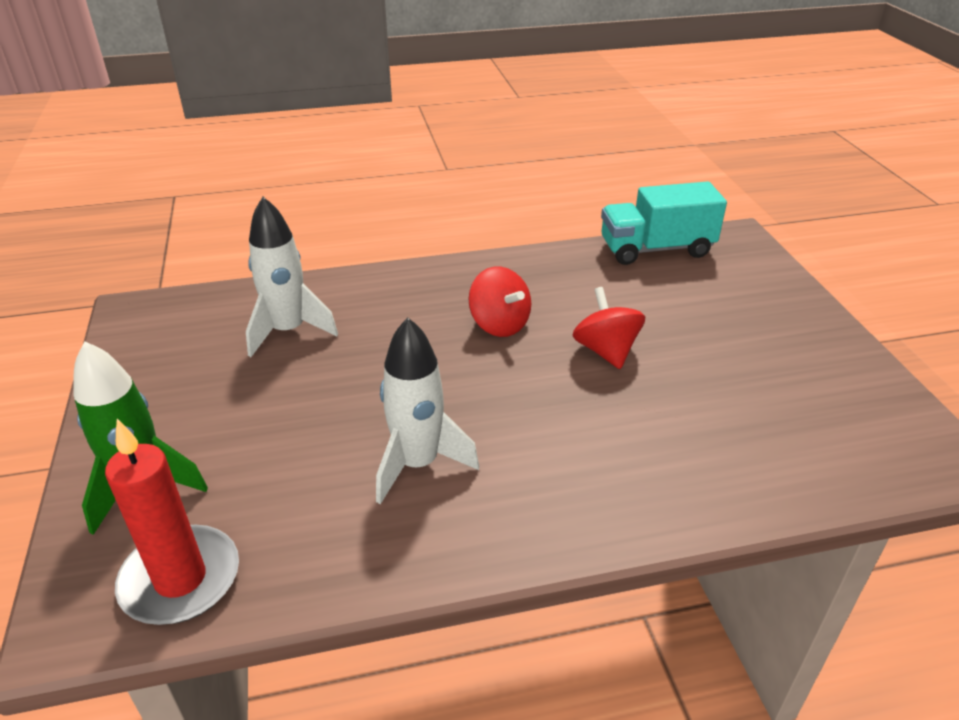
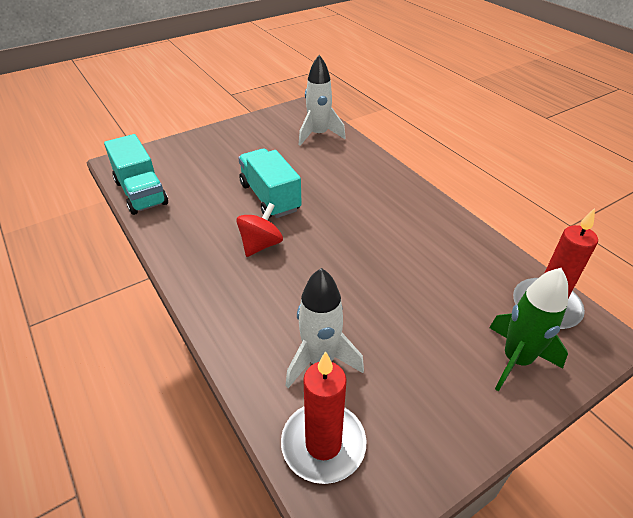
camera: 110 degrees left, 5 degrees up
(203, 313) = (323, 444): none -> red candle
(418, 464) = (406, 245): white rocket -> white rocket (318, 135)
(606, 351) = (270, 197): red spinning top -> turquoise truck

